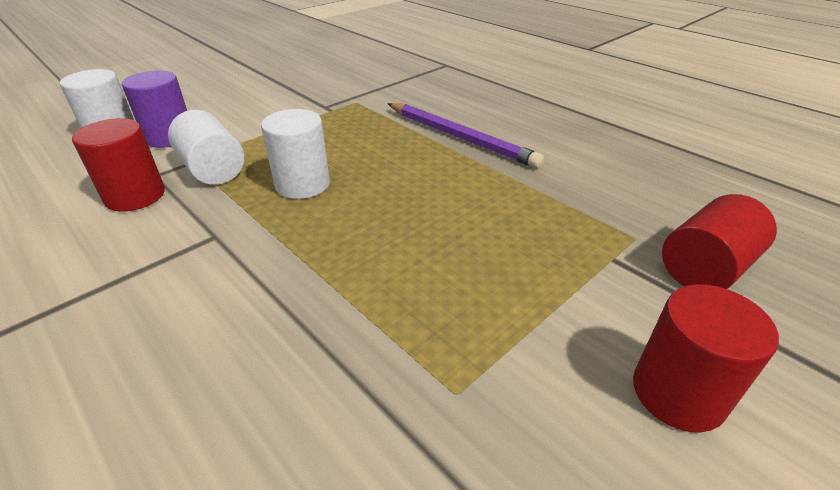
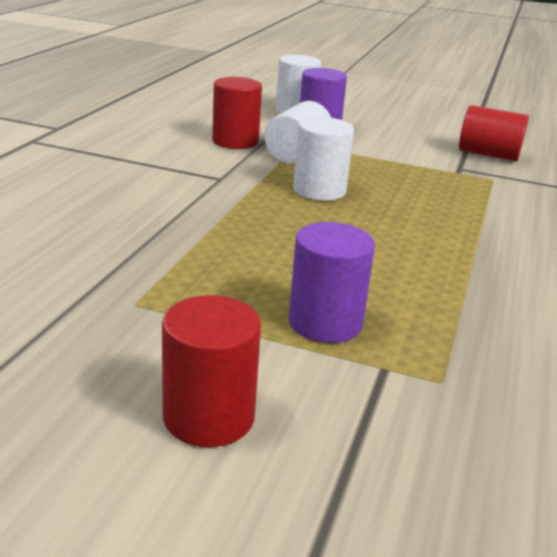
camera: 60 degrees right, 10 degrees down
(459, 137) = (506, 244): purple pencil -> none
(540, 266) = (325, 322): none -> purple cylinder
(705, 268) = (436, 438): red cylinder -> red cylinder (488, 154)

